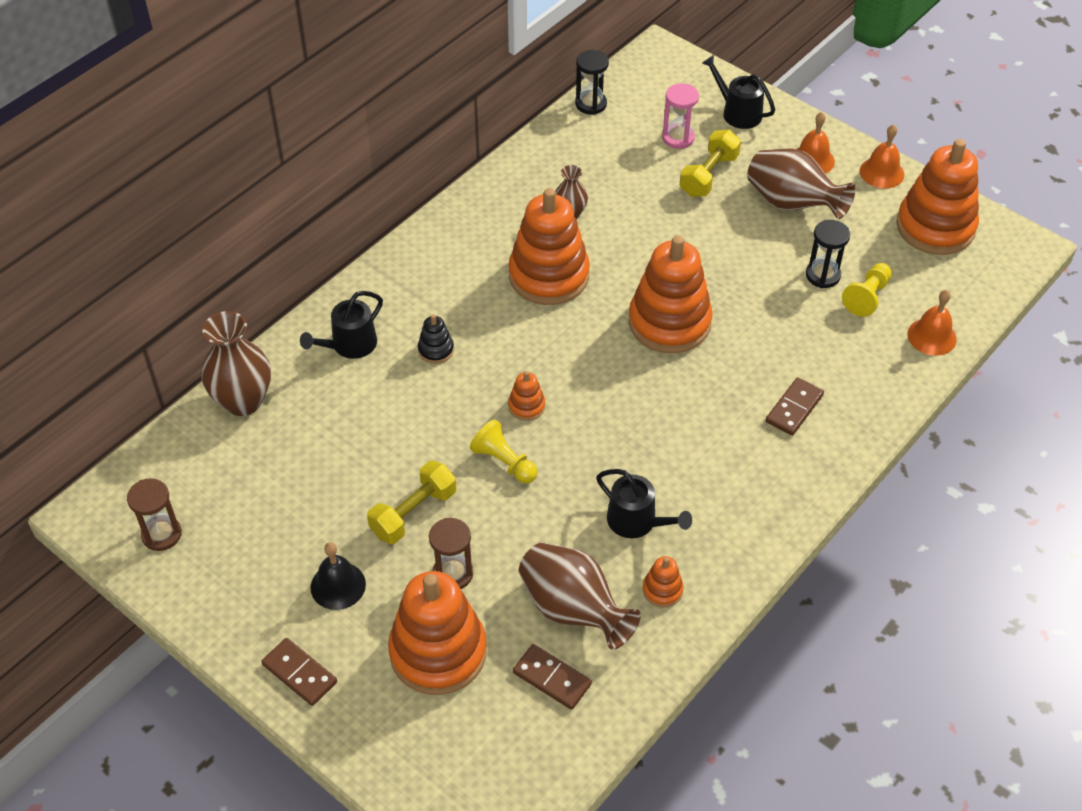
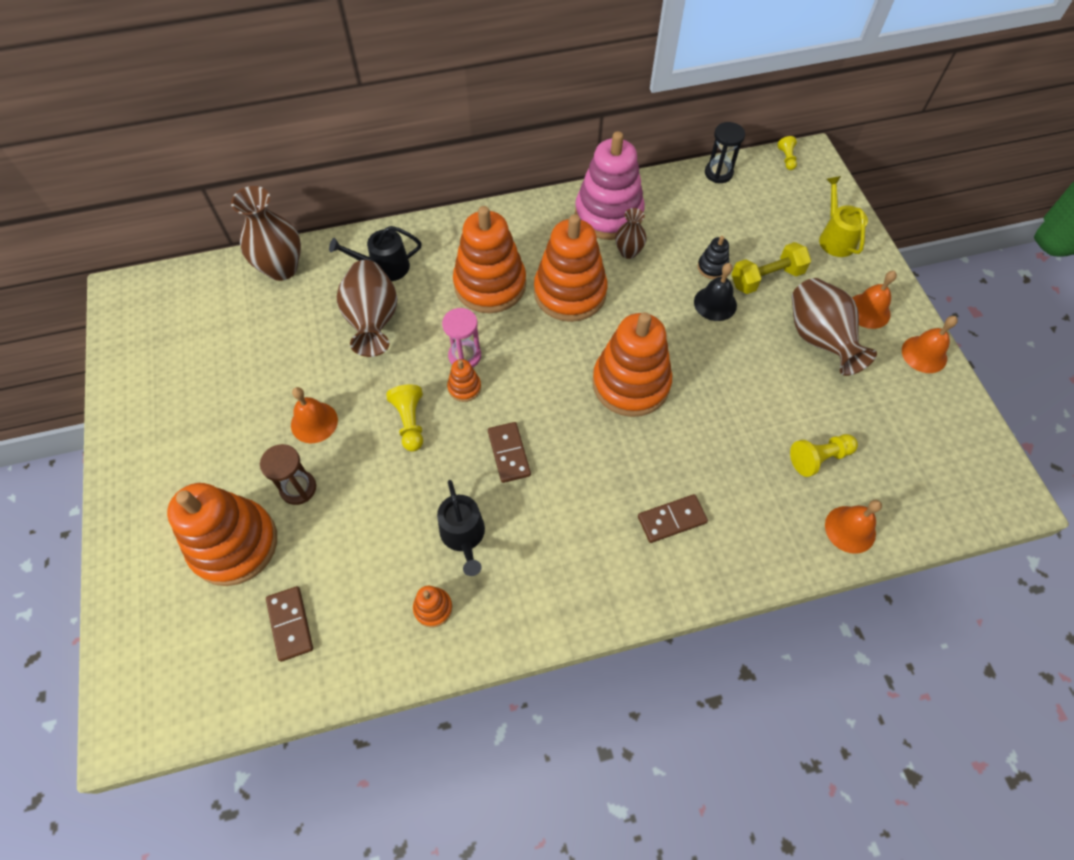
camera: 35 degrees right, 10 degrees up
(161, 534) = (149, 334): brown hourglass -> none
(299, 673) = (135, 496): brown domino -> brown domino (509, 453)
(338, 585) = (218, 445): black bell -> black bell (715, 303)
(413, 513) = (314, 422): yellow dumbbell -> orange bell
(436, 350) = (439, 305): black stacking toy -> black stacking toy (712, 267)
(522, 189) = (608, 214): none -> pink stacking toy
(573, 610) = (354, 577): brown vase -> brown vase (373, 321)
(640, 62) = (786, 158): none -> yellow pawn
(678, 138) = (766, 234): pink hourglass -> pink hourglass (465, 356)
(738, 112) = (835, 238): black watering can -> yellow watering can
(822, 275) = (794, 416): black hourglass -> none
(935, 227) = (935, 430): orange stacking toy -> orange stacking toy (490, 285)

